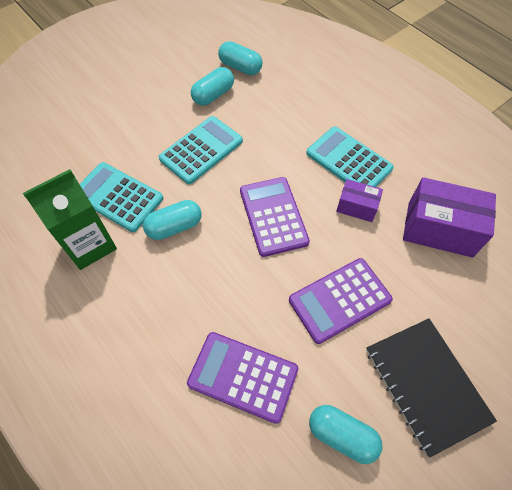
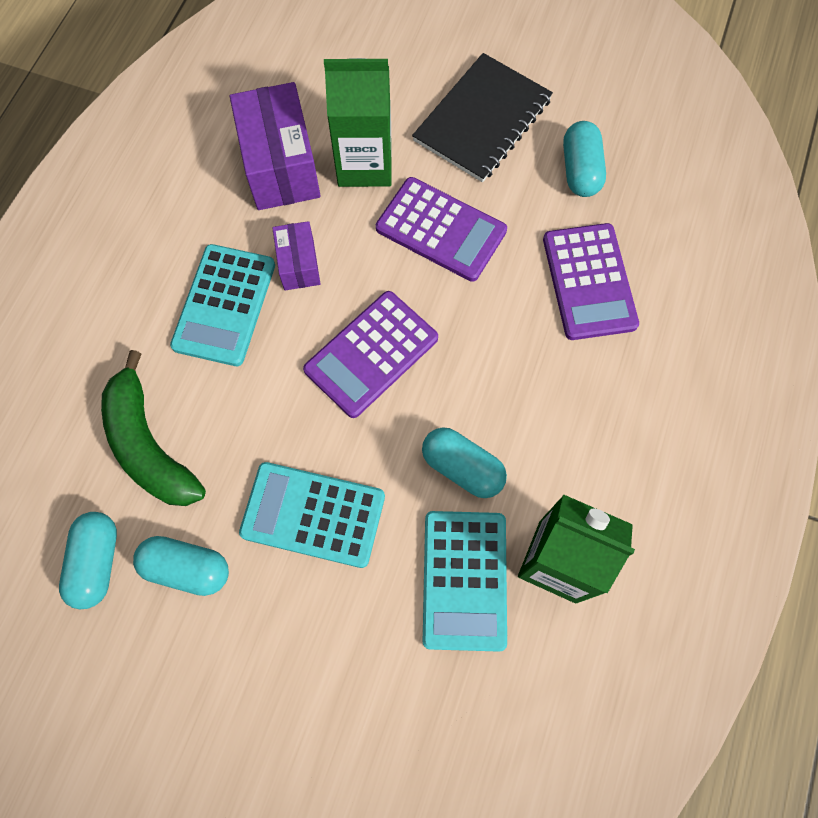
camera: 120 degrees left, 10 degrees up
(285, 102) = (149, 445): none -> green banana
(419, 279) = (365, 164): none -> green carton

